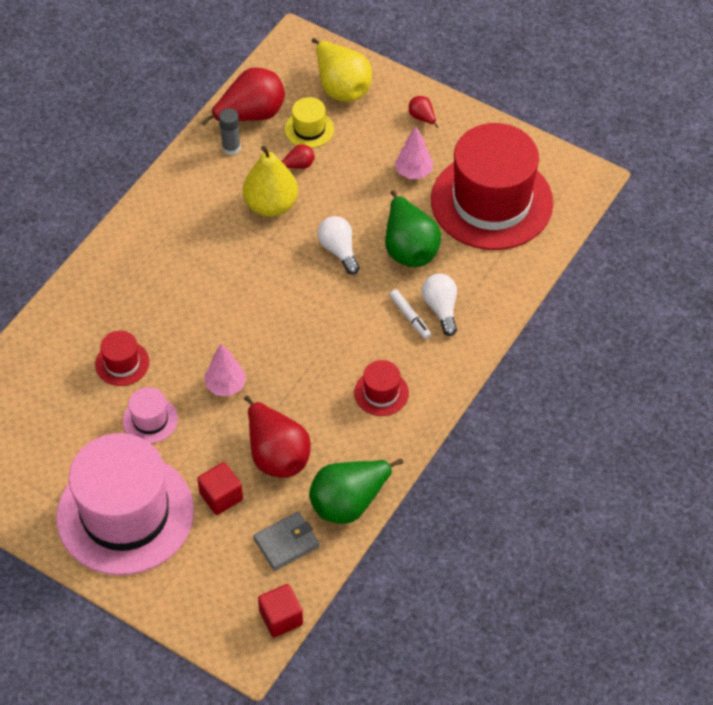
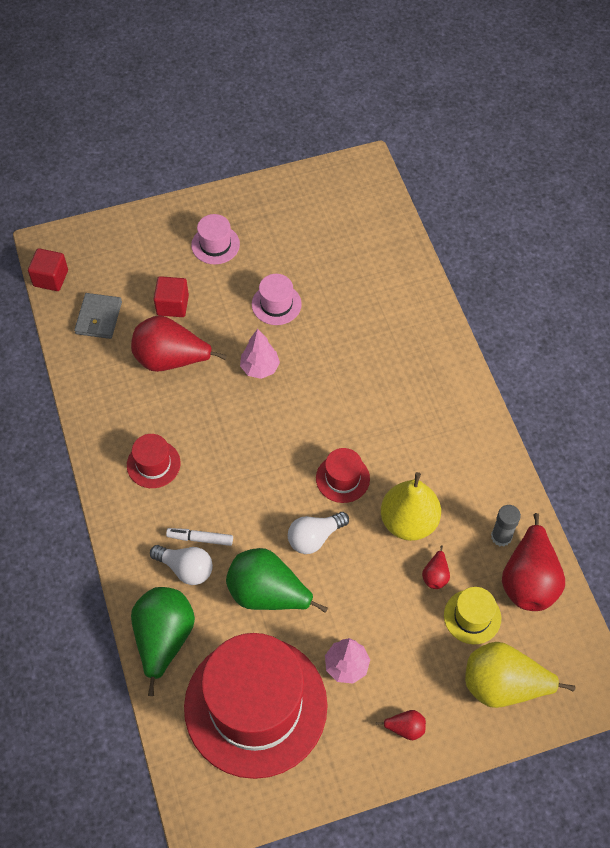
camera: 130 degrees right, 5 degrees up
(122, 363) = (342, 318): red hat -> red hat (342, 478)
(125, 514) = (215, 244): pink hat -> pink hat, size x0.42
(339, 250) = (314, 537): white light bulb -> white light bulb turned 135 degrees clockwise
(349, 502) = (88, 376): green pear -> green pear (164, 639)

